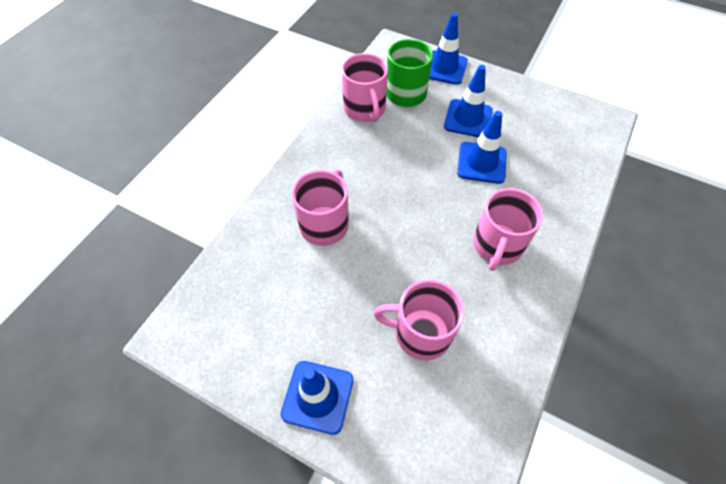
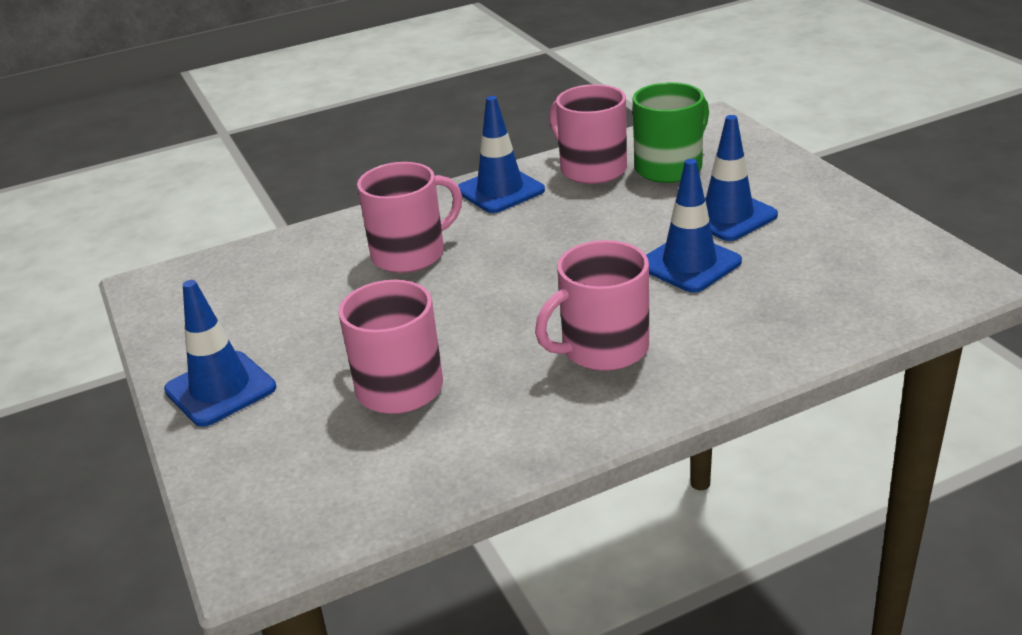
camera: 40 degrees right, 25 degrees down
(365, 109) = (592, 169): pink mug -> pink mug turned 120 degrees clockwise
(444, 68) = (759, 157): blue traffic cone -> blue traffic cone (500, 190)

